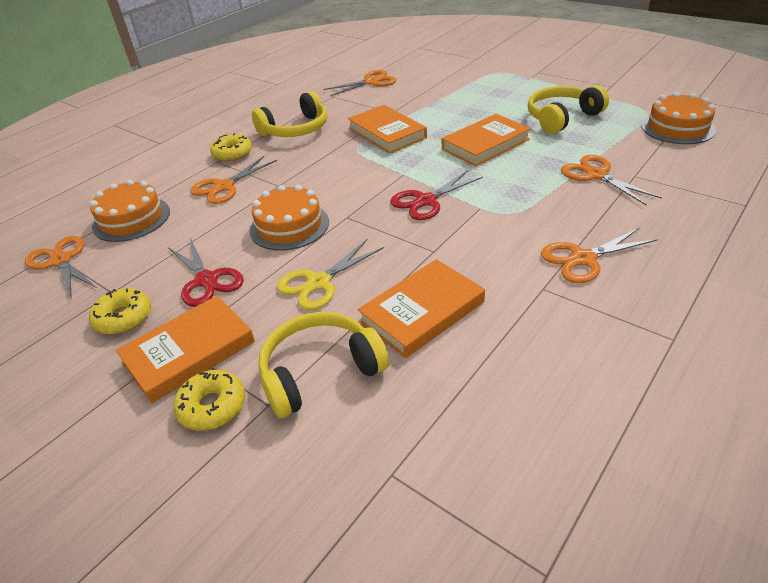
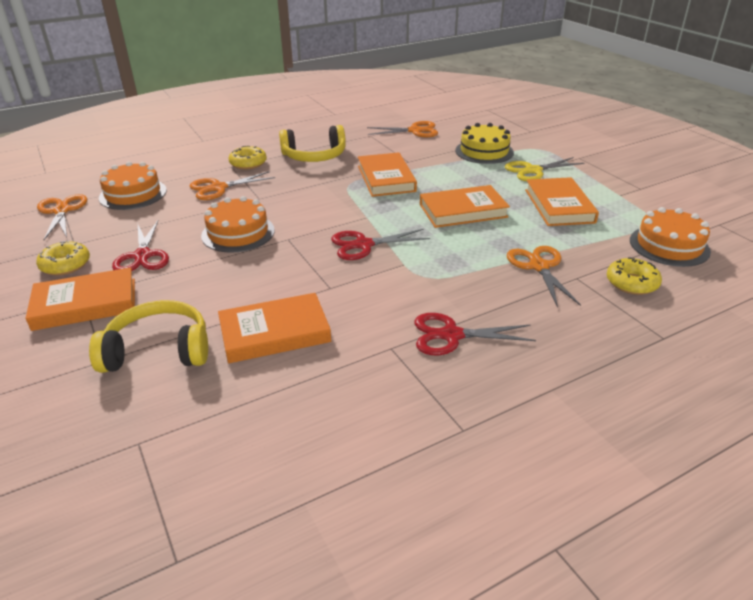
camera: 20 degrees right, 5 degrees down
(212, 406) = (66, 348): yellow donut -> yellow donut (631, 283)
(319, 282) = (219, 284): yellow scissors -> yellow scissors (533, 171)
(452, 86) = (484, 151): none -> yellow cake
(562, 118) = (559, 206): yellow headphones -> orange book
(583, 259) = (451, 335): orange scissors -> red scissors

